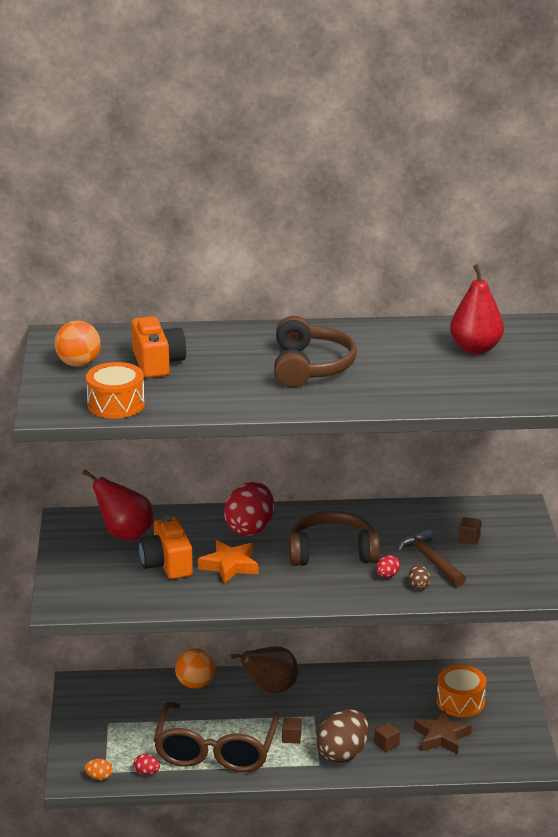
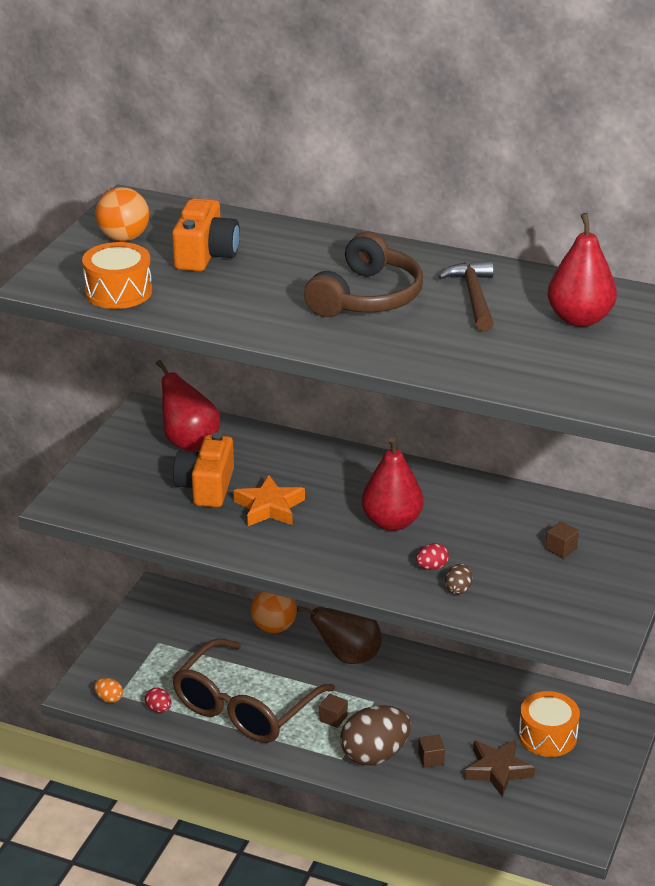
camera: 25 degrees right, 5 degrees up
(250, 528) = (324, 470): red egg -> none
(332, 552) = (391, 522): brown headphones -> red pear
(430, 560) = (495, 563): brown hammer -> brown hammer (474, 297)

